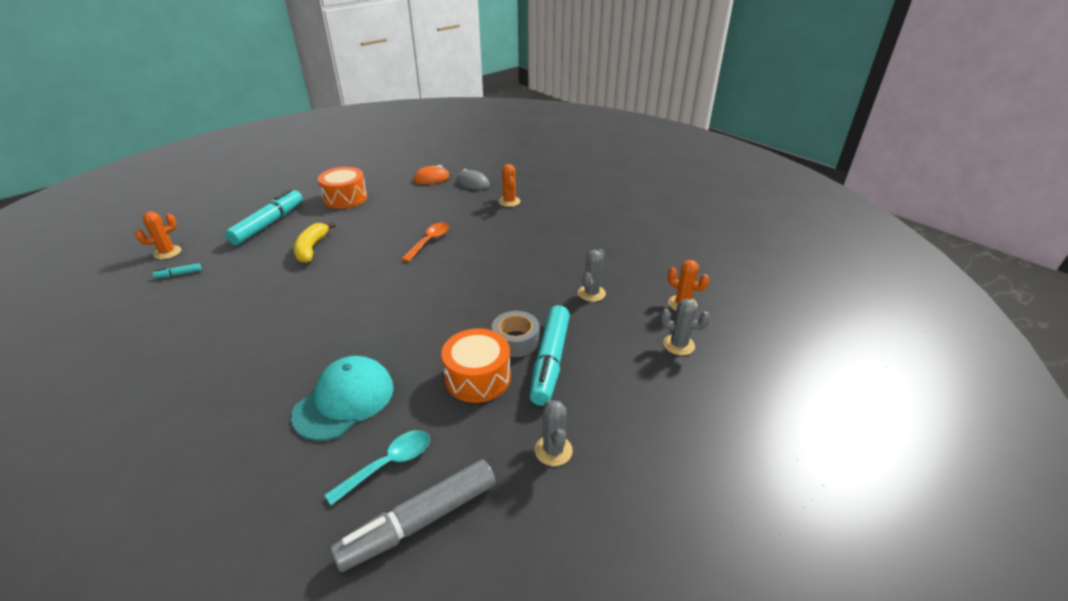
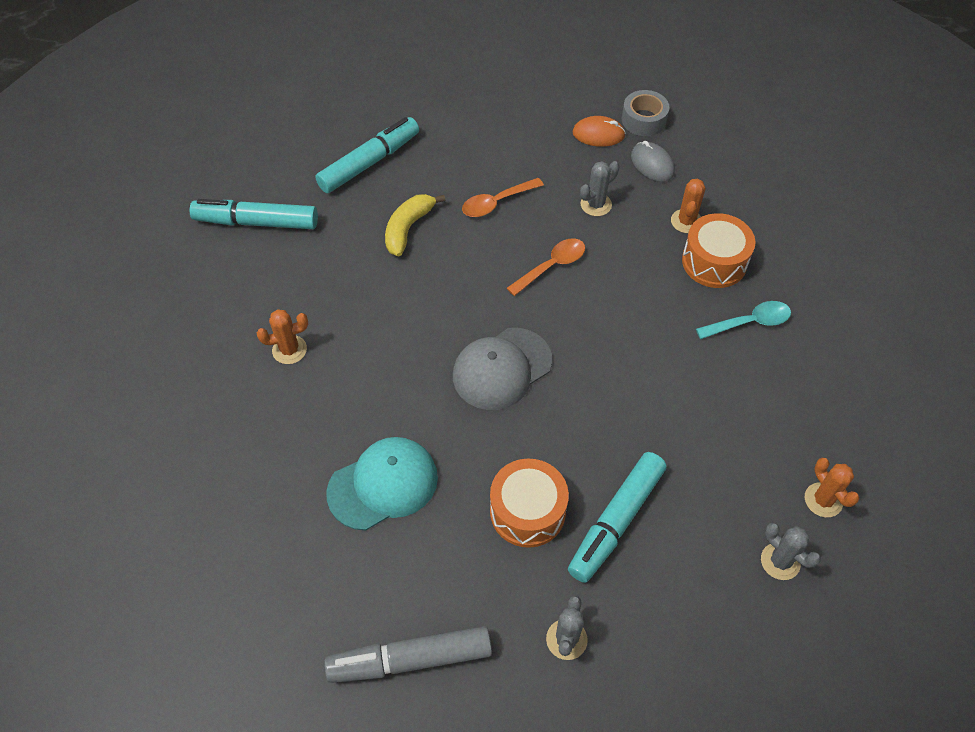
camera: 25 degrees right, 20 degrees up
(167, 252) = (250, 178): orange cactus -> orange cactus (289, 350)
(179, 274) = (256, 222): turquoise marker -> turquoise marker, size x2.47
(345, 198) = (473, 140): orange drum -> orange drum (714, 262)
(375, 221) = (496, 202): none -> orange spoon
(388, 464) = (402, 583): turquoise spoon -> turquoise spoon (749, 322)
(417, 302) = (502, 369): none -> grey cap
(515, 340) = (590, 475): grey tape -> grey tape (643, 120)
(591, 293) = (715, 436): grey cactus -> grey cactus (596, 204)

